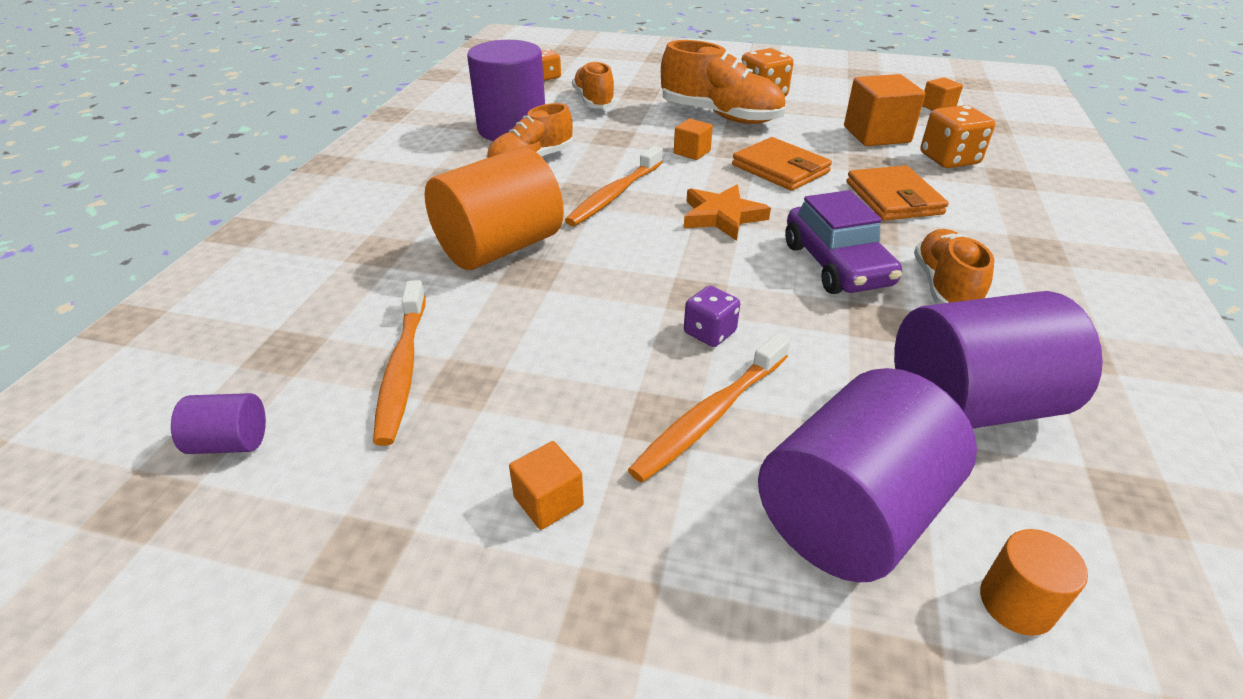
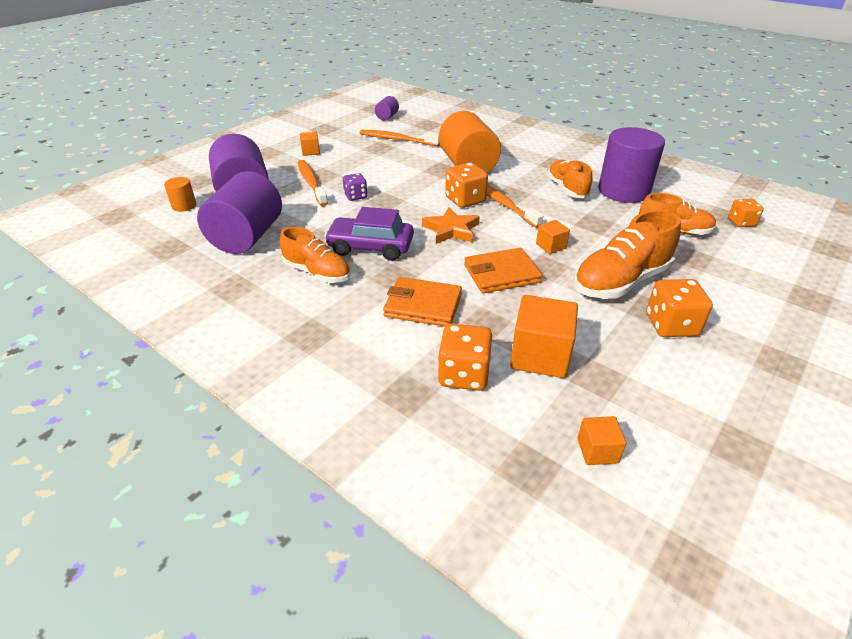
camera: 115 degrees right, 0 degrees up
(628, 224) = (465, 200): none -> orange dice

